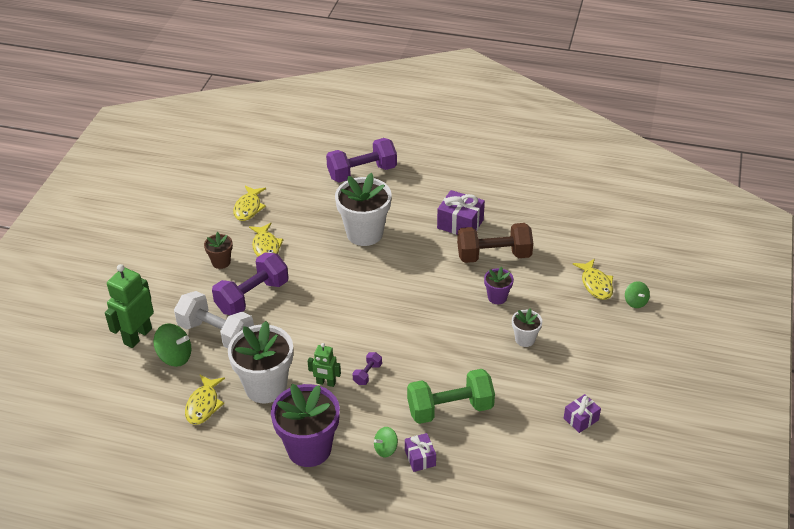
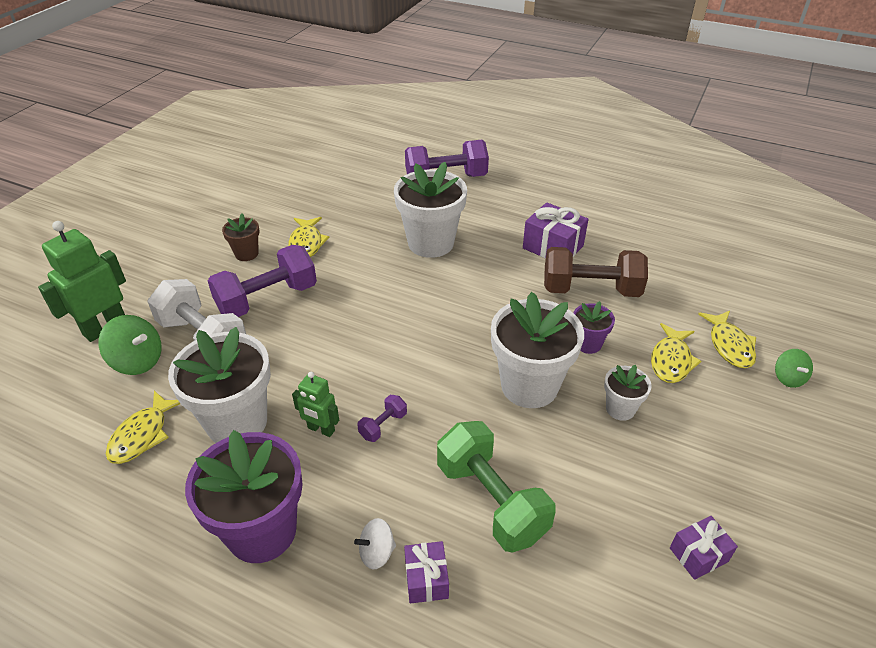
camera: 10 degrees right, 0 degrees up
(248, 208) = (303, 199): yellow fish -> yellow fish (671, 360)
(385, 449) = (377, 553): green spinning top -> white spinning top
(450, 409) = (491, 501): green dumbbell -> green dumbbell turned 60 degrees clockwise
(461, 333) = (529, 386): none -> white flower pot

